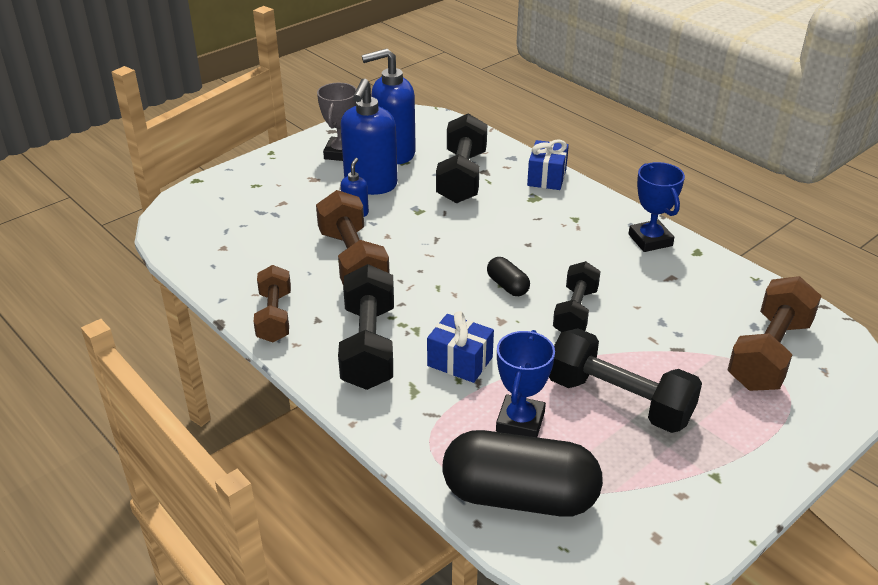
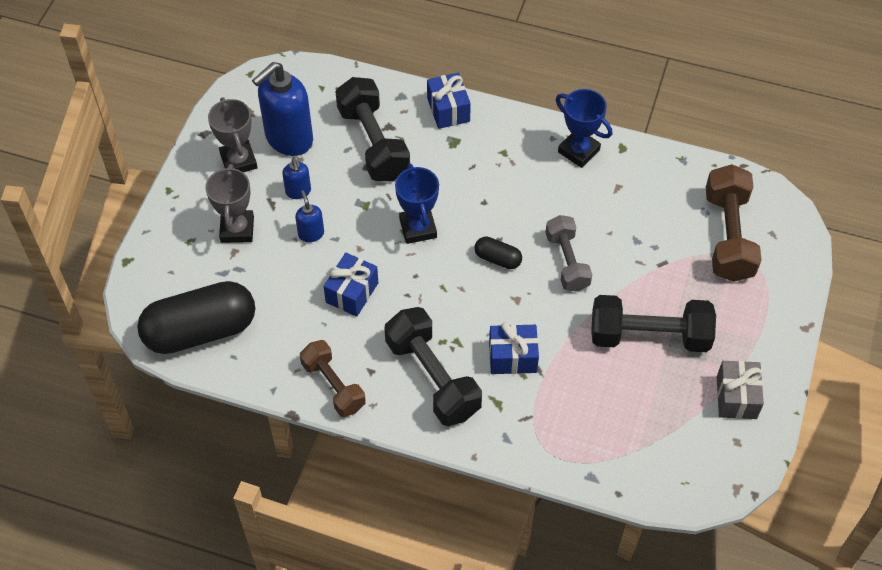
camera: 30 degrees left, 20 degrees up
(299, 191) = (237, 229): none -> grey trophy
(353, 261) = (352, 292): brown dumbbell -> blue gift
(370, 185) = (298, 191): blue soap dispenser -> blue soap dispenser, size x0.47
(519, 496) = (632, 457): black capsule -> black capsule (200, 331)
(520, 422) = (593, 392): blue trophy -> blue trophy (418, 228)
(575, 312) = (567, 261): black dumbbell -> grey dumbbell
(684, 495) = (736, 397): none -> grey gift

